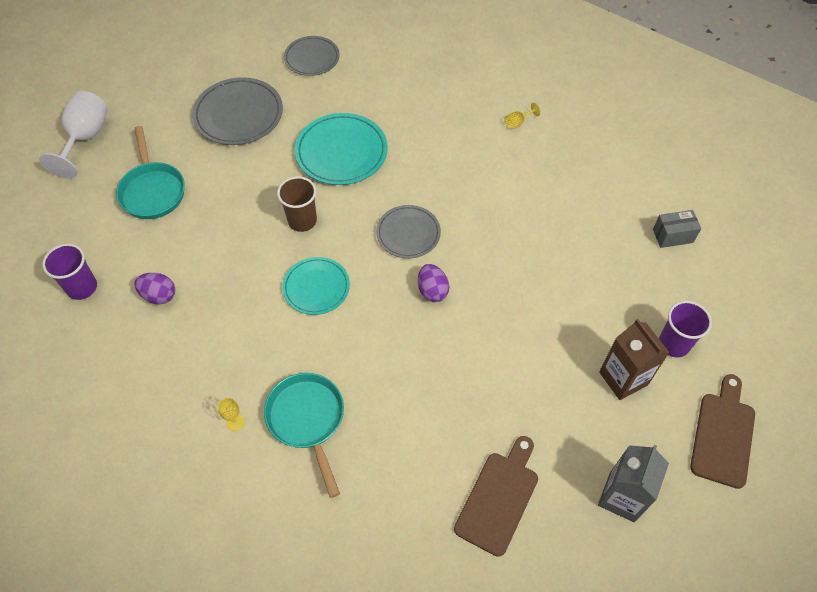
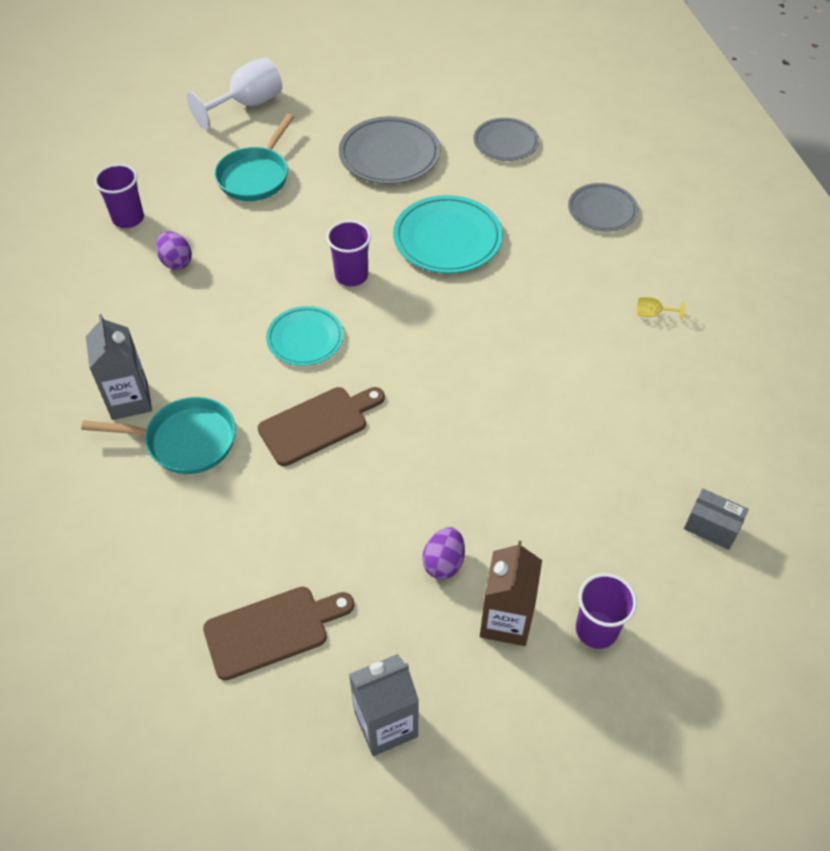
camera: 40 degrees right, 5 degrees down
(235, 422) = (130, 400): yellow goblet -> grey carton
(302, 221) = (351, 275): brown cup -> purple cup
(307, 420) = (185, 441): turquoise pan -> turquoise pan turned 75 degrees clockwise
(408, 233) = (434, 346): grey plate -> grey plate (602, 210)
(432, 291) = (403, 410): purple egg -> purple egg (443, 563)
(723, 435) = (554, 755): brown cutting board -> brown cutting board (317, 424)

